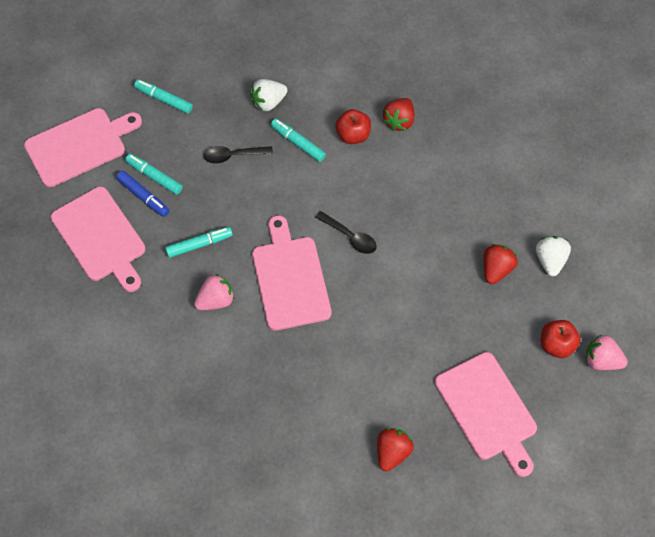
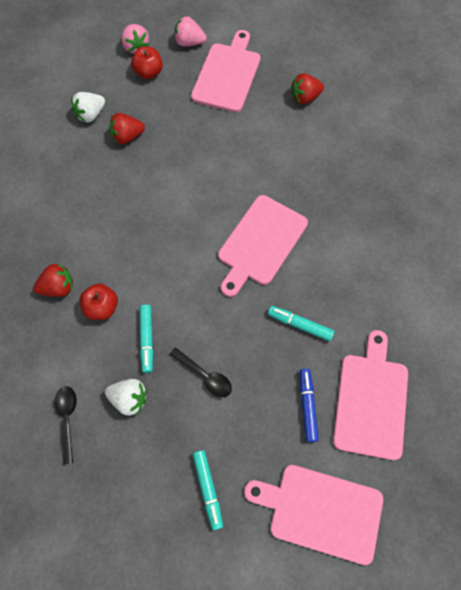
camera: 135 degrees left, 5 degrees up
(154, 177) = (283, 416): turquoise marker -> none
(215, 300) = (326, 273): pink strawberry -> pink strawberry (189, 43)
(350, 237) = (190, 235): black spoon -> black spoon (67, 419)

